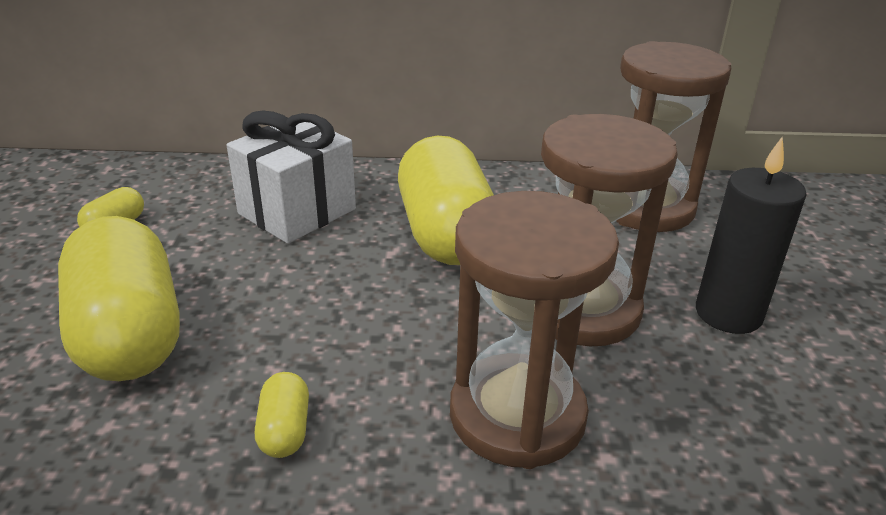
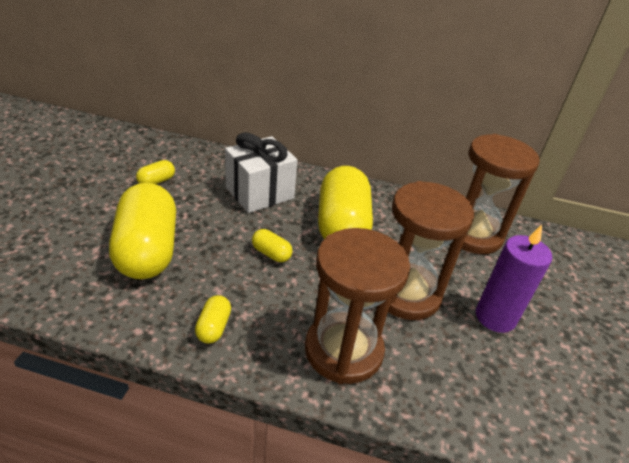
camera: 10 degrees right, 5 degrees up
(346, 295) = (271, 253): none -> yellow capsule
(728, 313) = (495, 317): black candle -> purple candle

